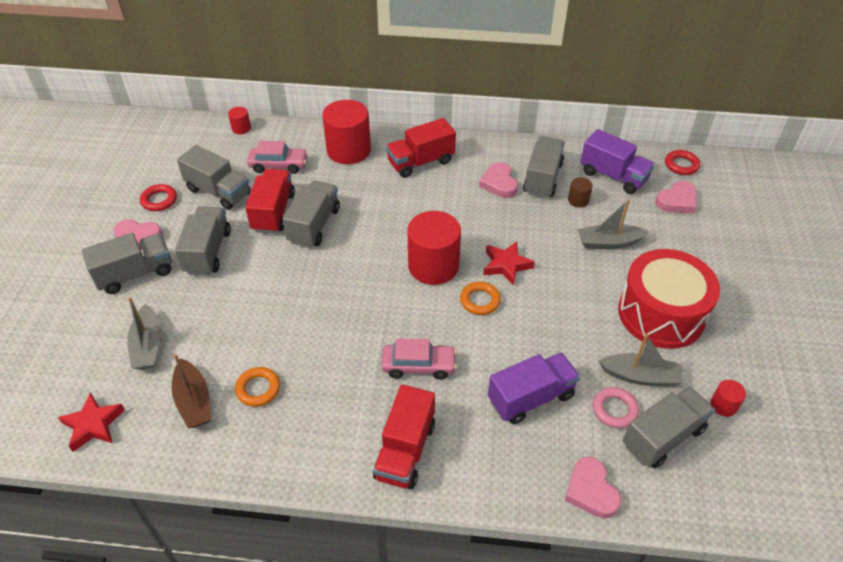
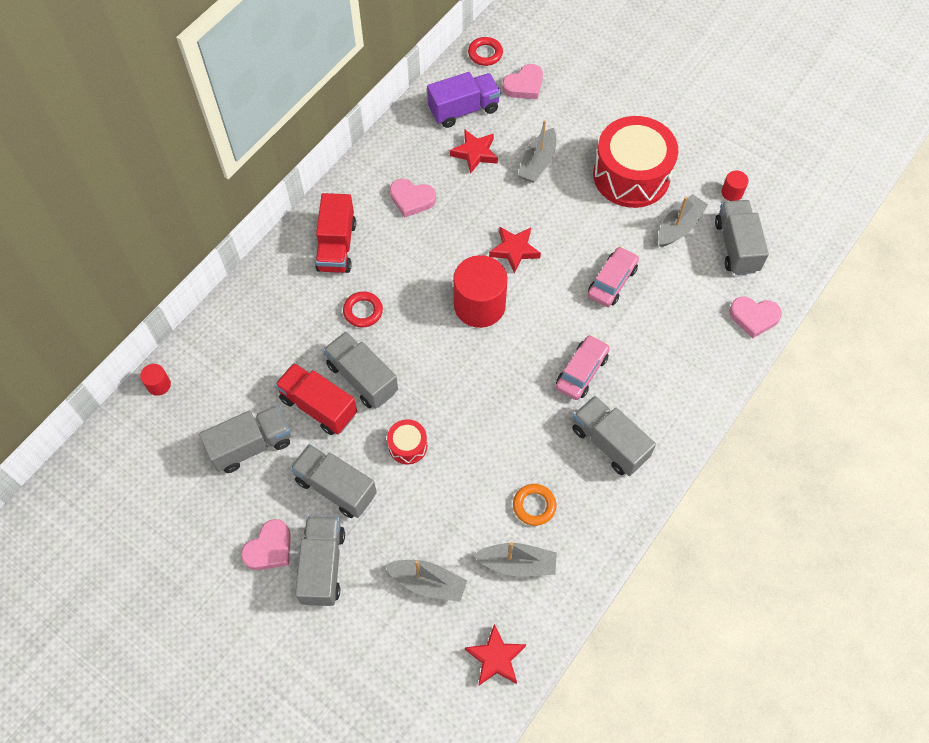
camera: 60 degrees left, 15 degrees up
(159, 200) = (223, 508): red ring -> red ring (363, 311)
(194, 401) = (517, 563): brown boat -> grey boat
(269, 278) = (408, 446): none -> red drum
(278, 165) = (249, 373): pink car -> pink car (612, 282)
(348, 150) = (273, 299): red cylinder -> none
(405, 450) = (656, 421): red truck -> none
(480, 300) = (541, 291): orange ring -> none
(531, 398) = (657, 310): purple truck -> none
(542, 178) = (429, 163): grey truck -> grey truck (609, 443)
(578, 200) = (475, 153): brown cylinder -> red star
(614, 410) = (698, 262): pink ring -> none
(677, 201) = (524, 85): pink heart -> pink heart turned 60 degrees clockwise

